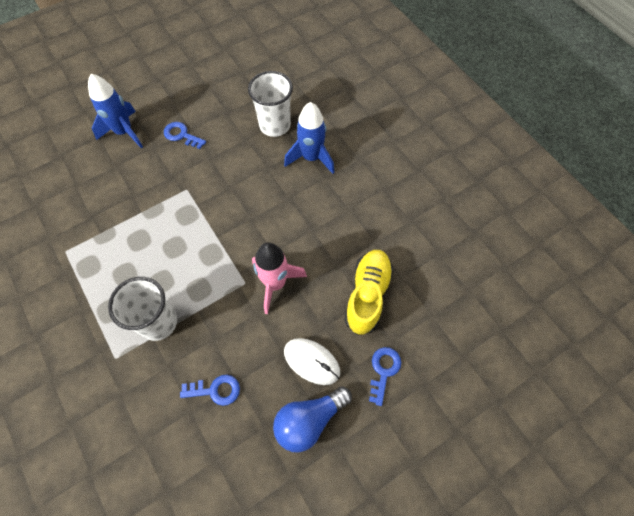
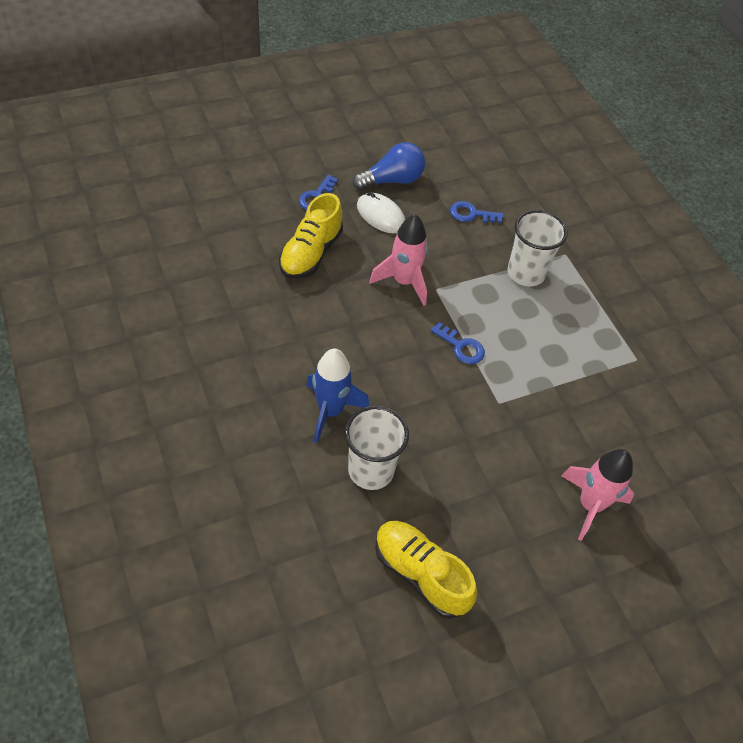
camera: 175 degrees left, 10 degrees down
(124, 132) = (590, 505): blue rocket -> pink rocket
(181, 135) = (507, 482): blue key -> blue key (461, 347)
(234, 77) = (420, 574): none -> yellow shoe

